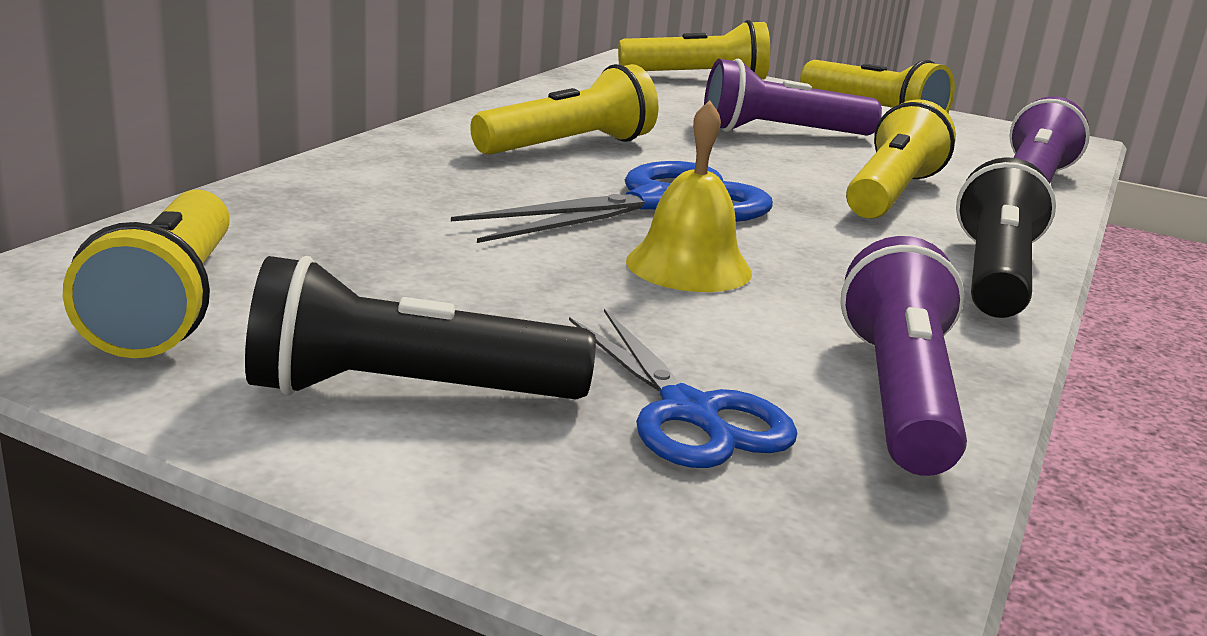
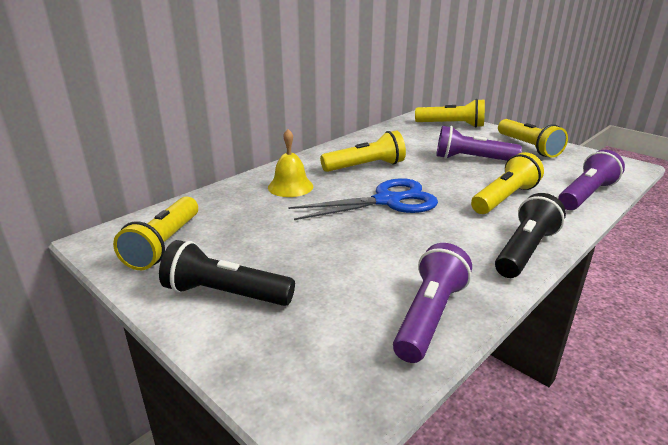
camera: 20 degrees right, 5 degrees up
(689, 266) = (378, 237): yellow bell -> yellow bell (290, 186)
(689, 412) = (329, 315): blue scissors -> none

